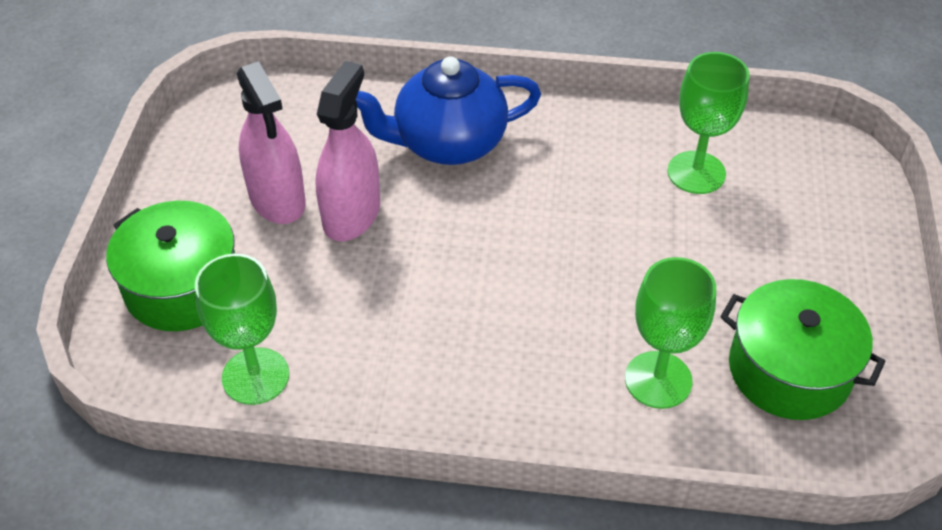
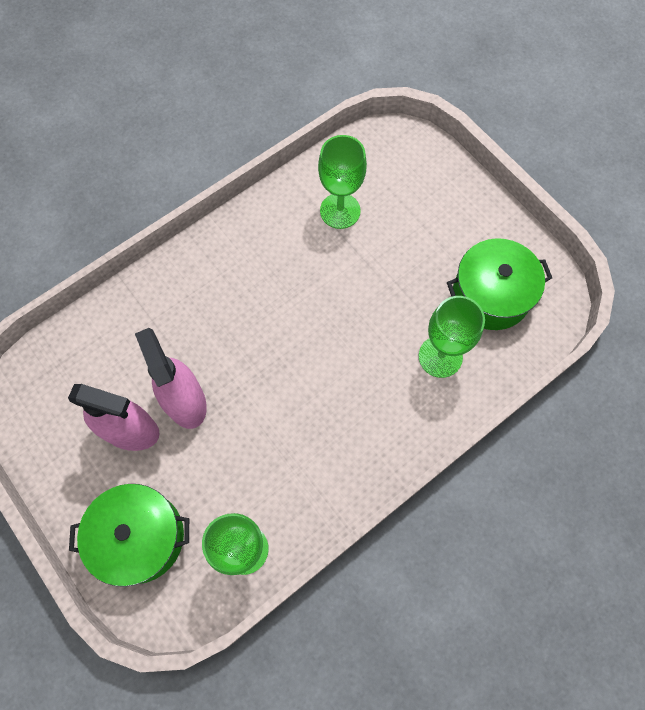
camera: 45 degrees left, 20 degrees up
(448, 143) = (189, 304): blue teapot -> none

